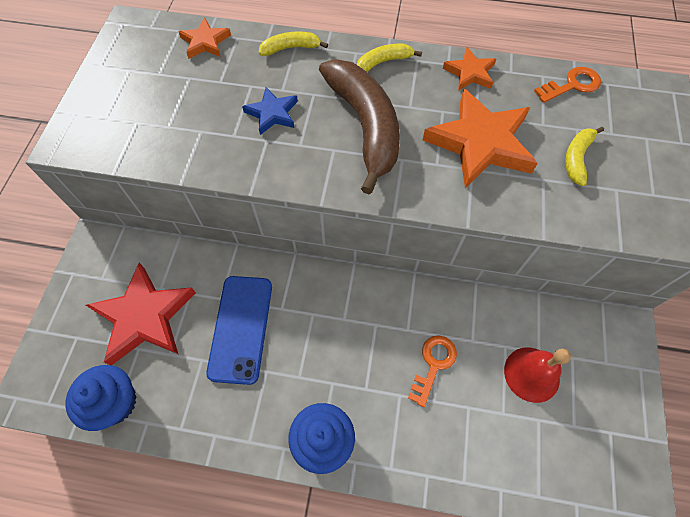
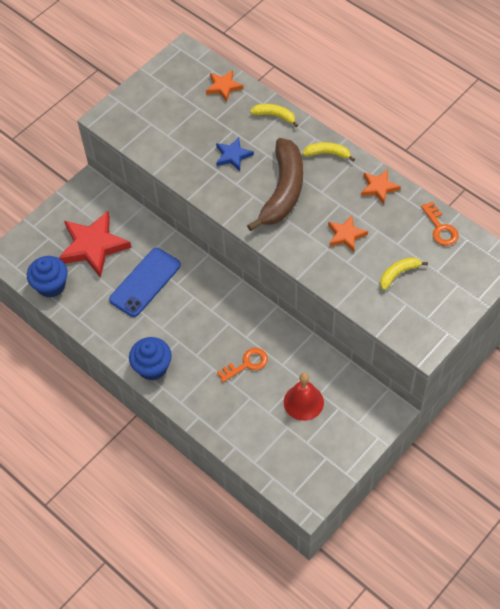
camera: 35 degrees right, 5 degrees down
(480, 143) = (346, 235): orange star -> orange star, size x0.52
(571, 85) = (440, 228): orange key -> orange key turned 60 degrees clockwise

